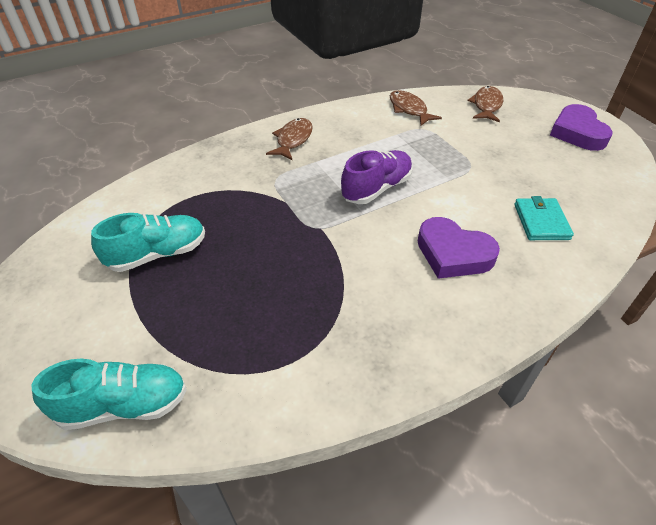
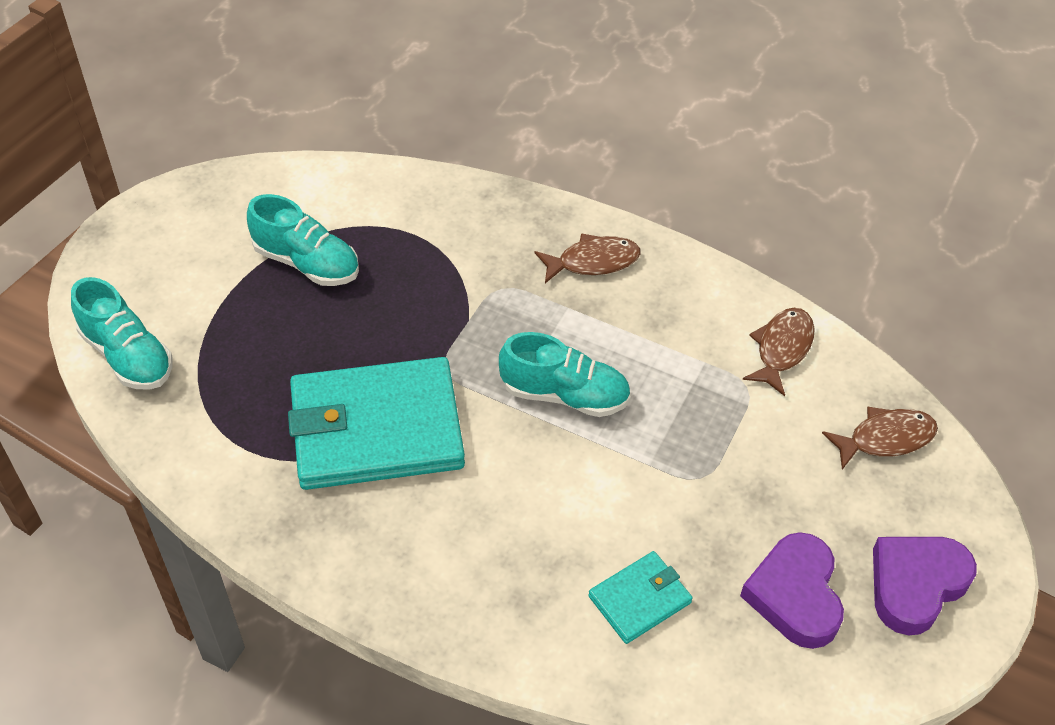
camera: 55 degrees right, 5 degrees up
(333, 280) = (376, 429): none -> turquoise wallet
(376, 188) = (564, 395): purple shoe -> turquoise shoe
(453, 253) = (502, 524): purple heart -> purple heart (795, 595)

